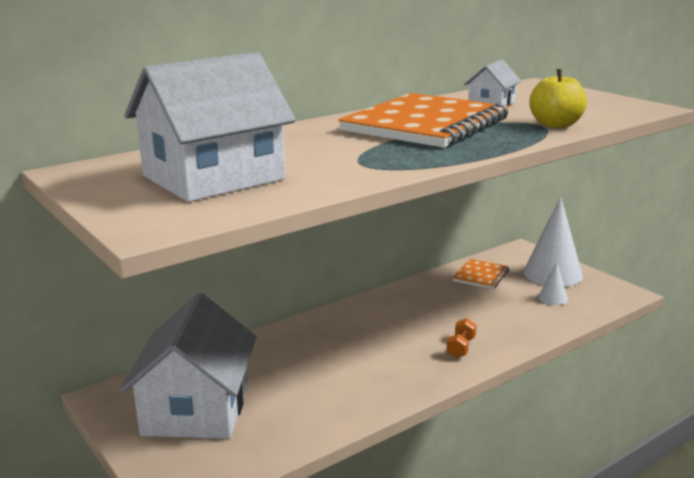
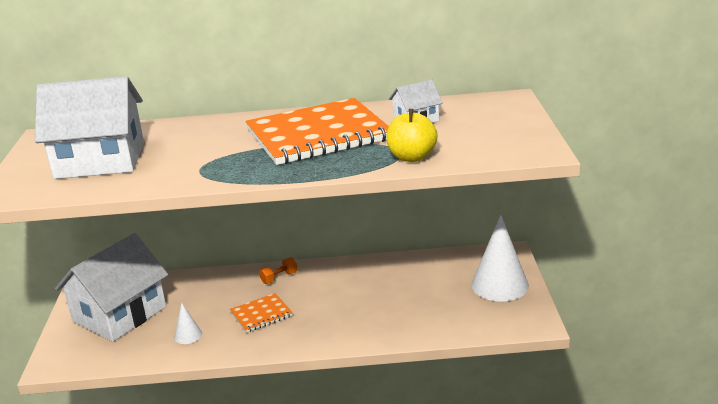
camera: 35 degrees right, 5 degrees up
(461, 347) = (332, 327): orange dumbbell -> orange dumbbell (279, 278)
(481, 276) = (436, 269): orange notebook -> orange notebook (261, 314)
(553, 298) = (465, 308): white cone -> white cone (188, 335)

